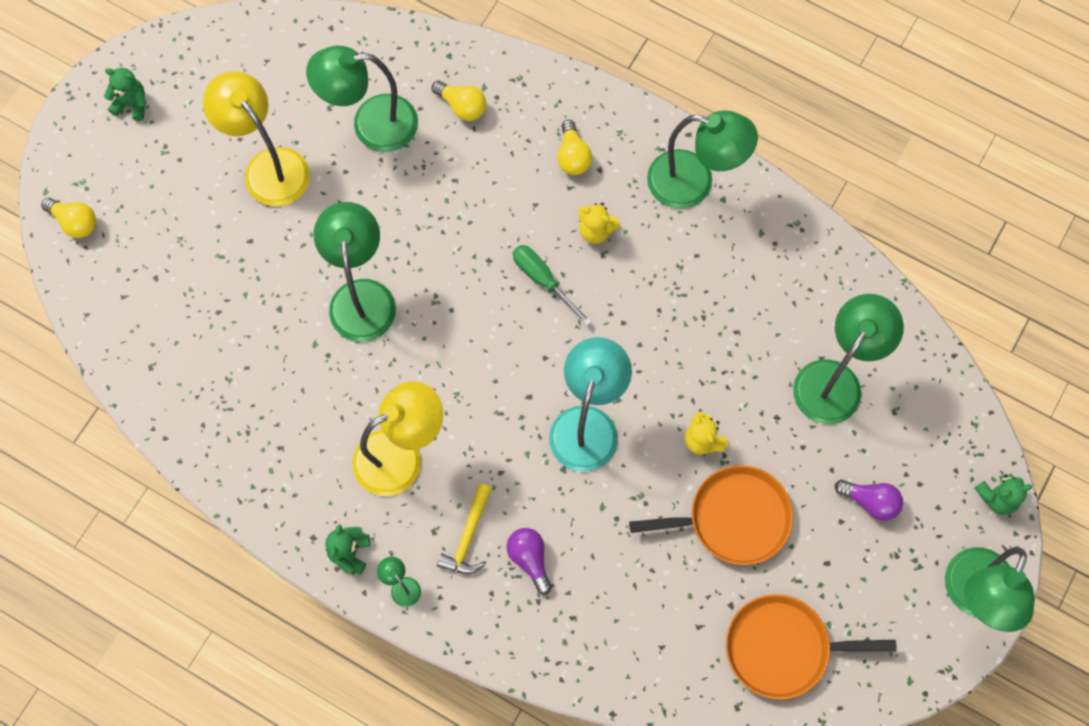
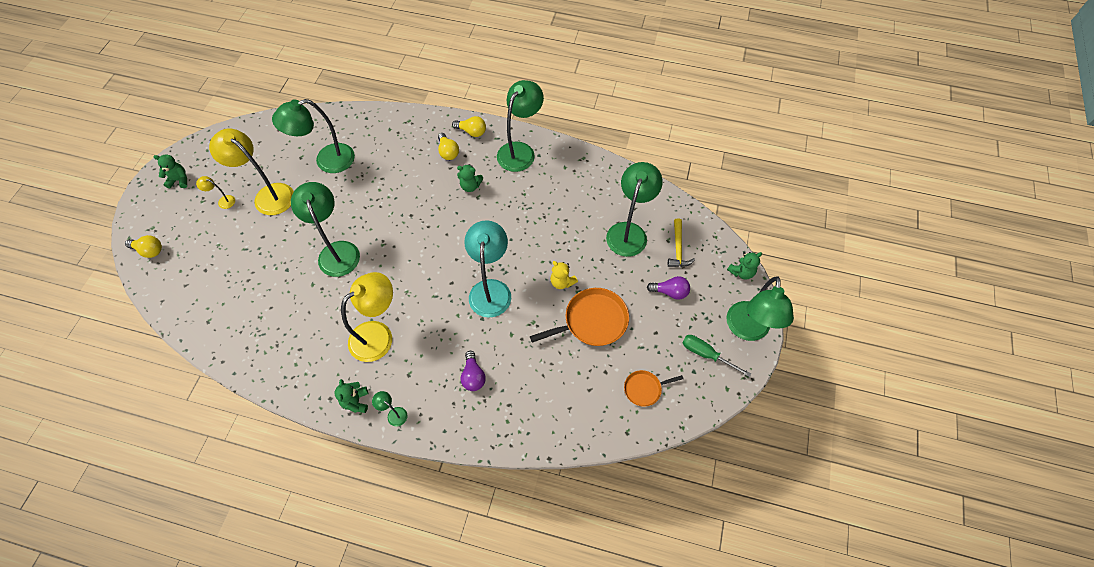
camera: 15 degrees left, 10 degrees down
(196, 160) = (223, 201): none -> yellow lamp
(462, 106) = (378, 141): yellow light bulb -> yellow light bulb (472, 132)
(468, 536) = (431, 372): yellow hammer -> yellow hammer (678, 248)
(530, 559) = (473, 376): purple light bulb -> purple light bulb turned 150 degrees counterclockwise
(543, 280) = (445, 218): green screwdriver -> green screwdriver (706, 354)
(596, 230) = (470, 186): yellow teddy bear -> green teddy bear
(694, 183) = (520, 151): green lamp -> green lamp turned 60 degrees counterclockwise
(783, 648) = (644, 389): orange pan -> orange pan, size x0.56

